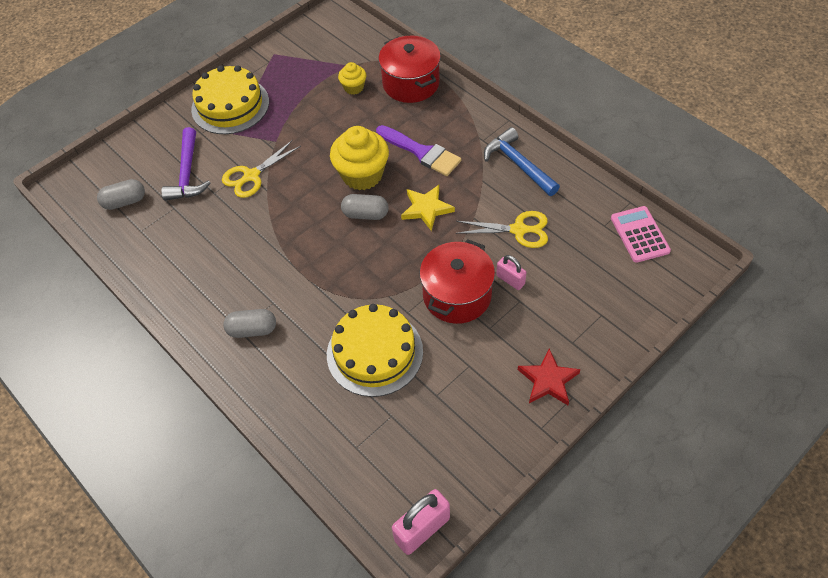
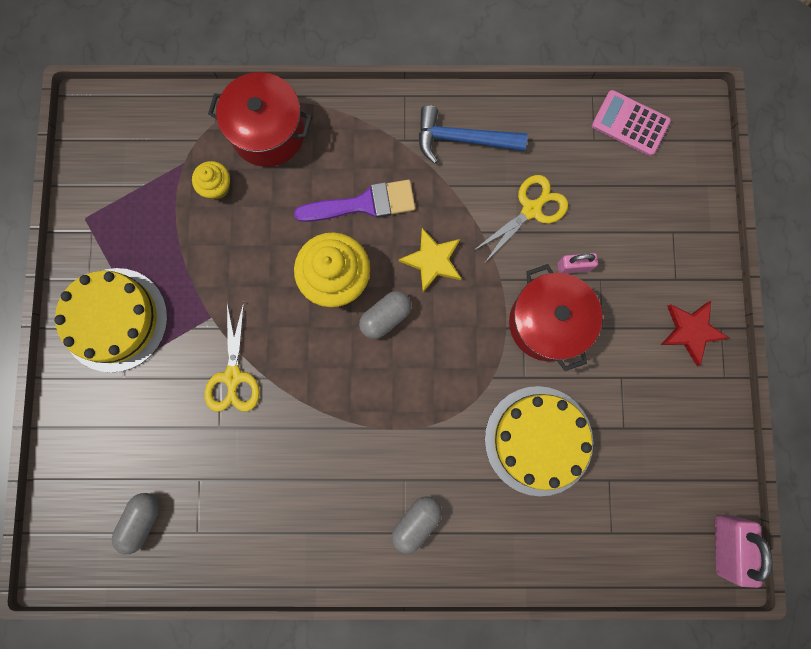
camera: 50 degrees left, 25 degrees up
(187, 173) = (166, 432): purple hammer -> none

